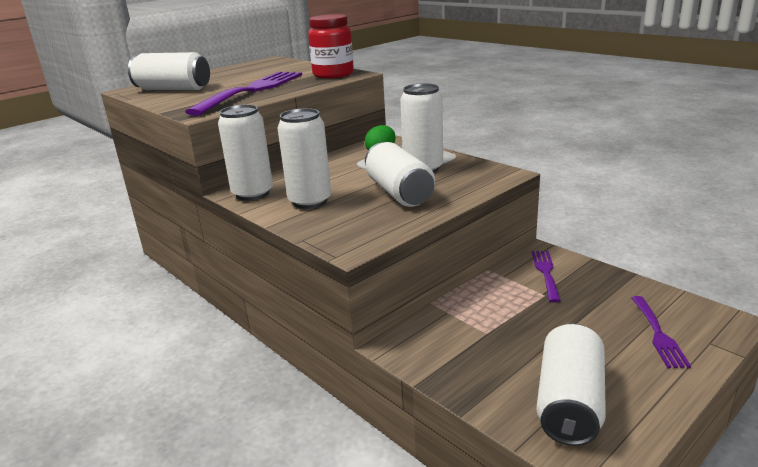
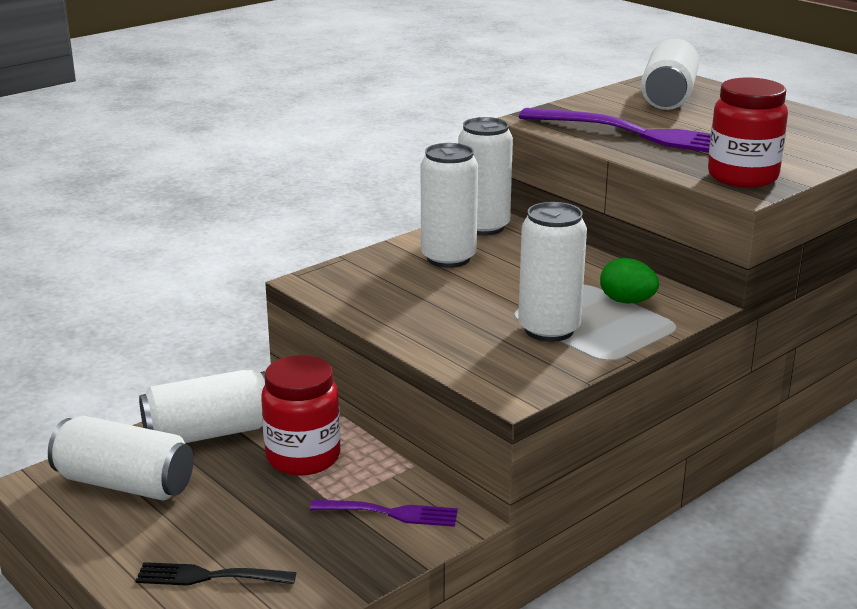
camera: 90 degrees right, 0 degrees up
(399, 192) = (459, 310): white can -> white can (209, 433)
(493, 313) = (303, 457): none -> red jar
(658, 334) = (208, 576): purple fork -> black fork

